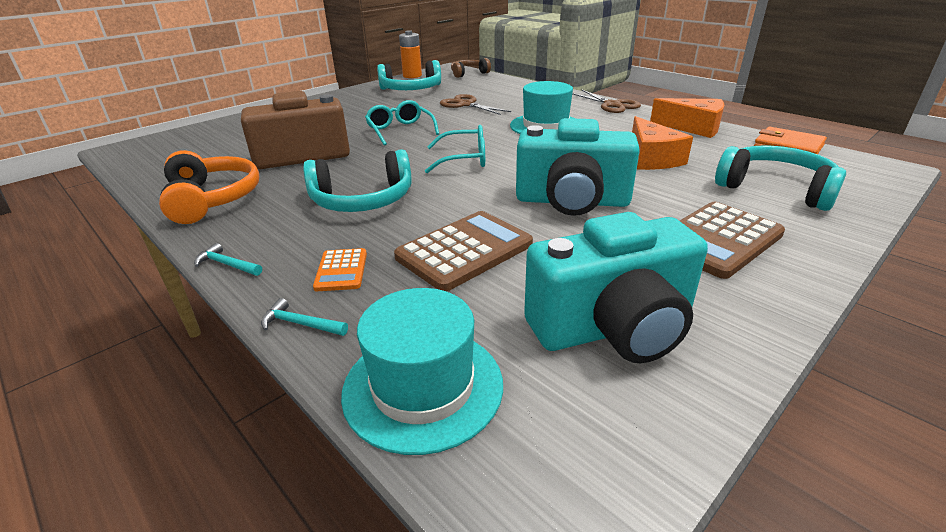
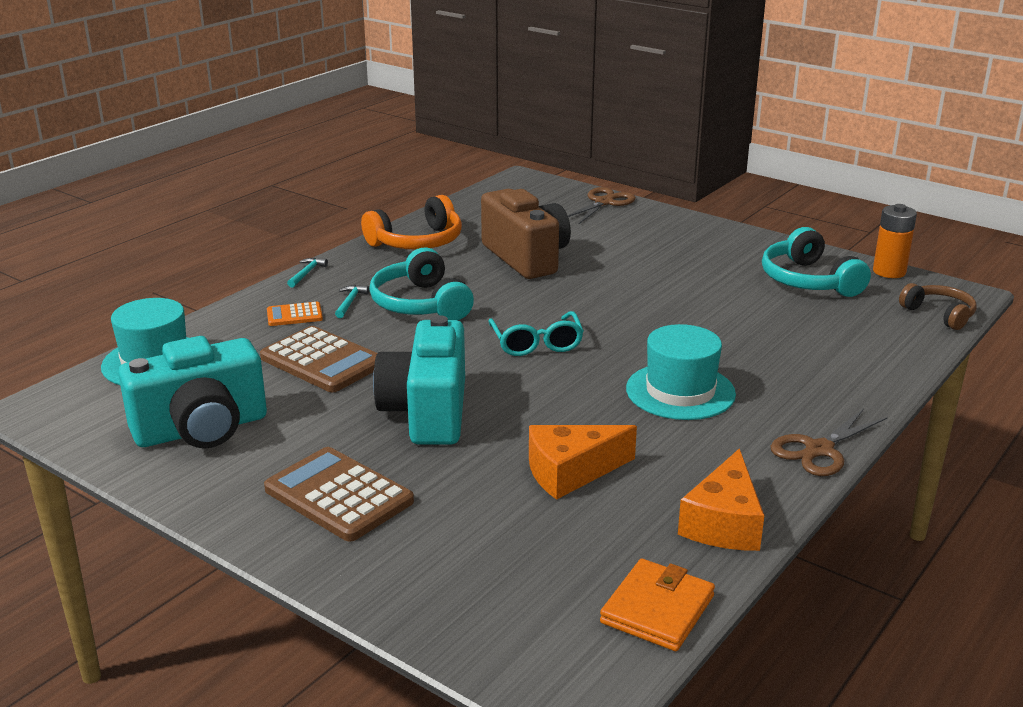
camera: 80 degrees right, 5 degrees down
(300, 324) = (228, 313): turquoise hammer -> turquoise hammer (350, 302)
(400, 130) = (623, 296): turquoise glasses -> none
(466, 104) = (754, 327): brown scissors -> brown scissors (604, 202)
(613, 328) = (201, 429): turquoise camera -> turquoise camera turned 90 degrees counterclockwise
(775, 189) = (478, 561): turquoise headphones -> none

